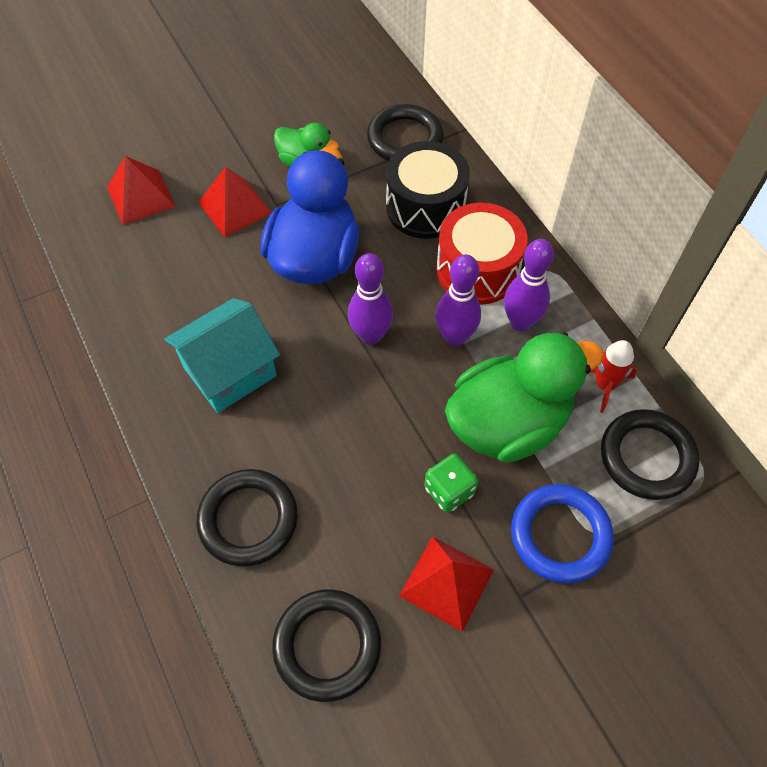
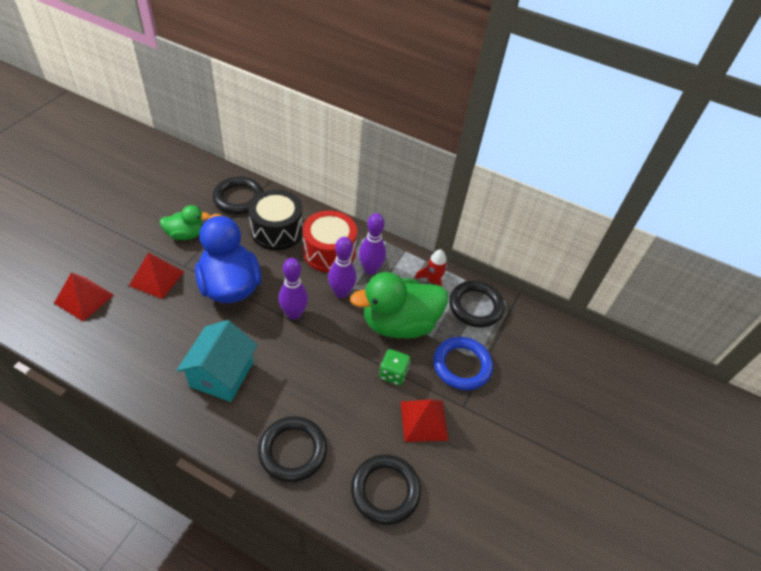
camera: 40 degrees left, 10 degrees down
(508, 423) = (399, 324): green duck -> green duck turned 135 degrees counterclockwise

